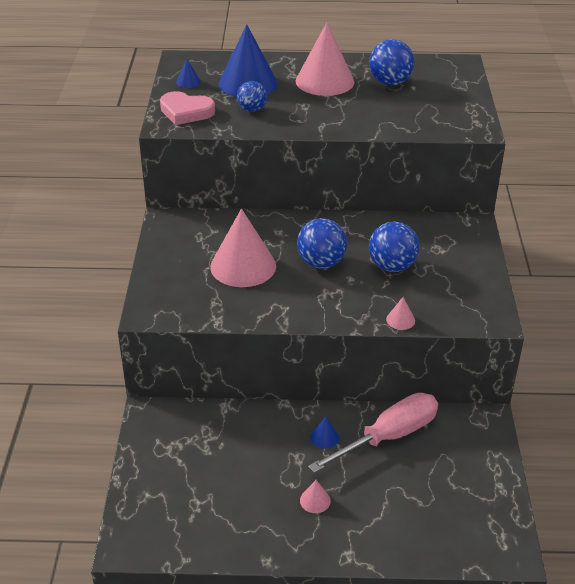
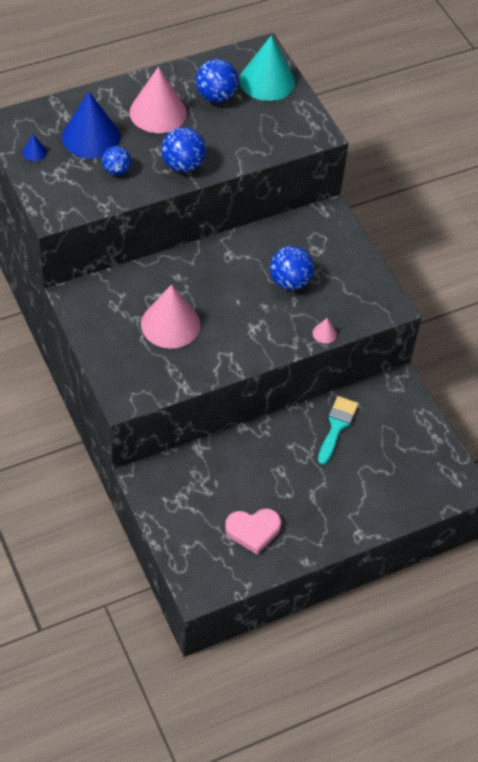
camera: 30 degrees left, 15 degrees up
(186, 112) = (59, 192): pink heart -> pink heart (253, 531)
(315, 500) = (312, 501): pink cone -> none
(321, 263) = (232, 298): blue ball -> blue ball (183, 165)
(324, 437) = (290, 445): blue cone -> none
(388, 436) = (337, 426): pink screwdriver -> turquoise brush
(449, 83) = (267, 81): none -> turquoise cone

